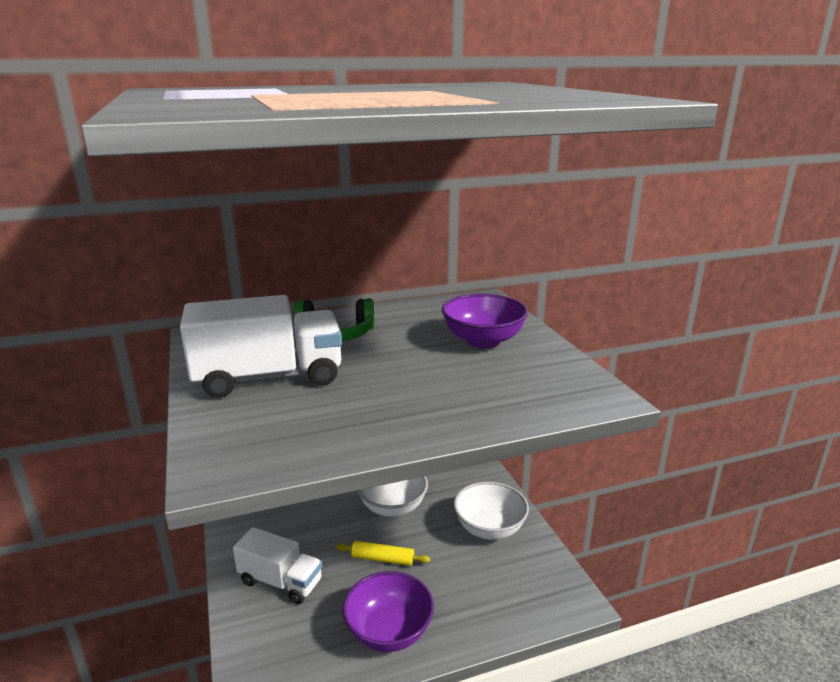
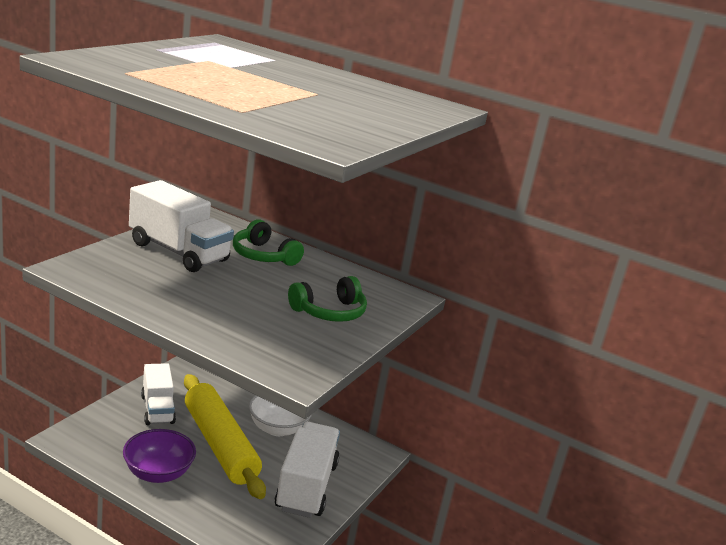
camera: 45 degrees right, 0 degrees up
(383, 559) = (220, 445): yellow rolling pin -> yellow rolling pin, size x2.48
(483, 340) = (329, 312): purple bowl -> green headphones
(489, 528) = (306, 486): white bowl -> white truck

